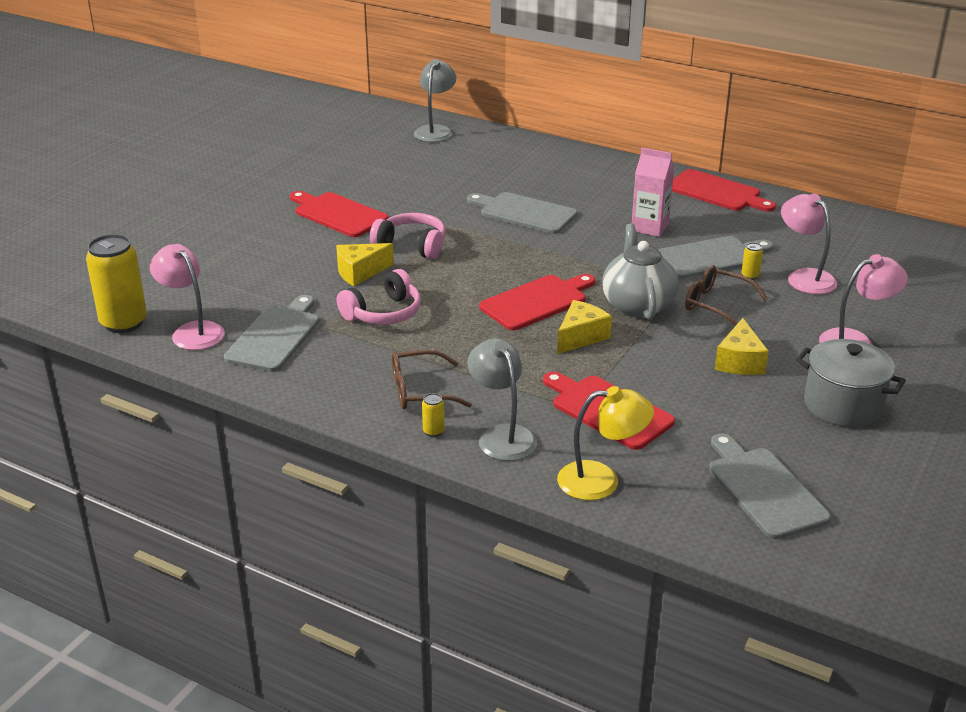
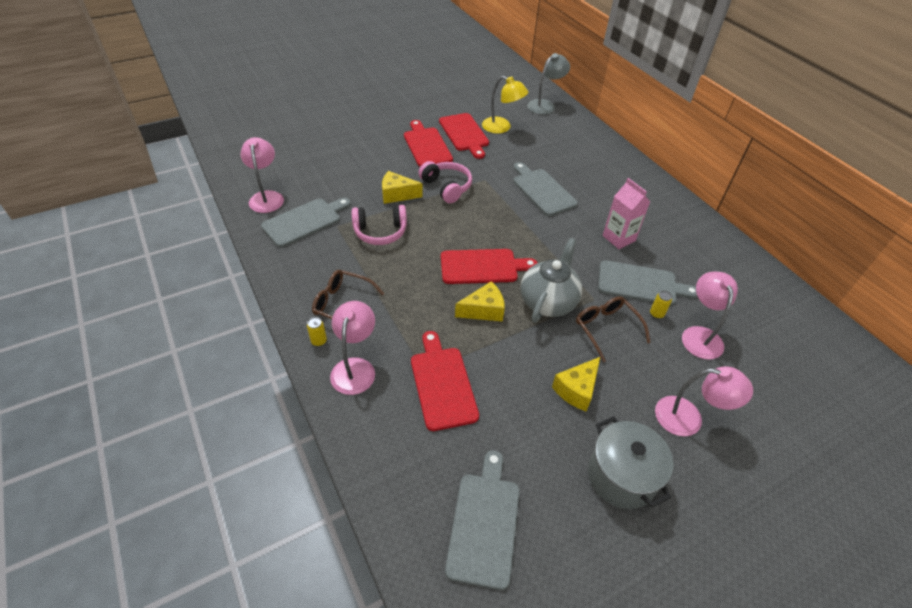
camera: 30 degrees right, 15 degrees up
(124, 323) = (240, 175): yellow can -> none
(502, 435) = (355, 367): grey lamp -> pink lamp
(601, 481) = (380, 444): yellow lamp -> yellow lamp (502, 127)
(717, 192) = (698, 228): red cutting board -> red cutting board (464, 134)

